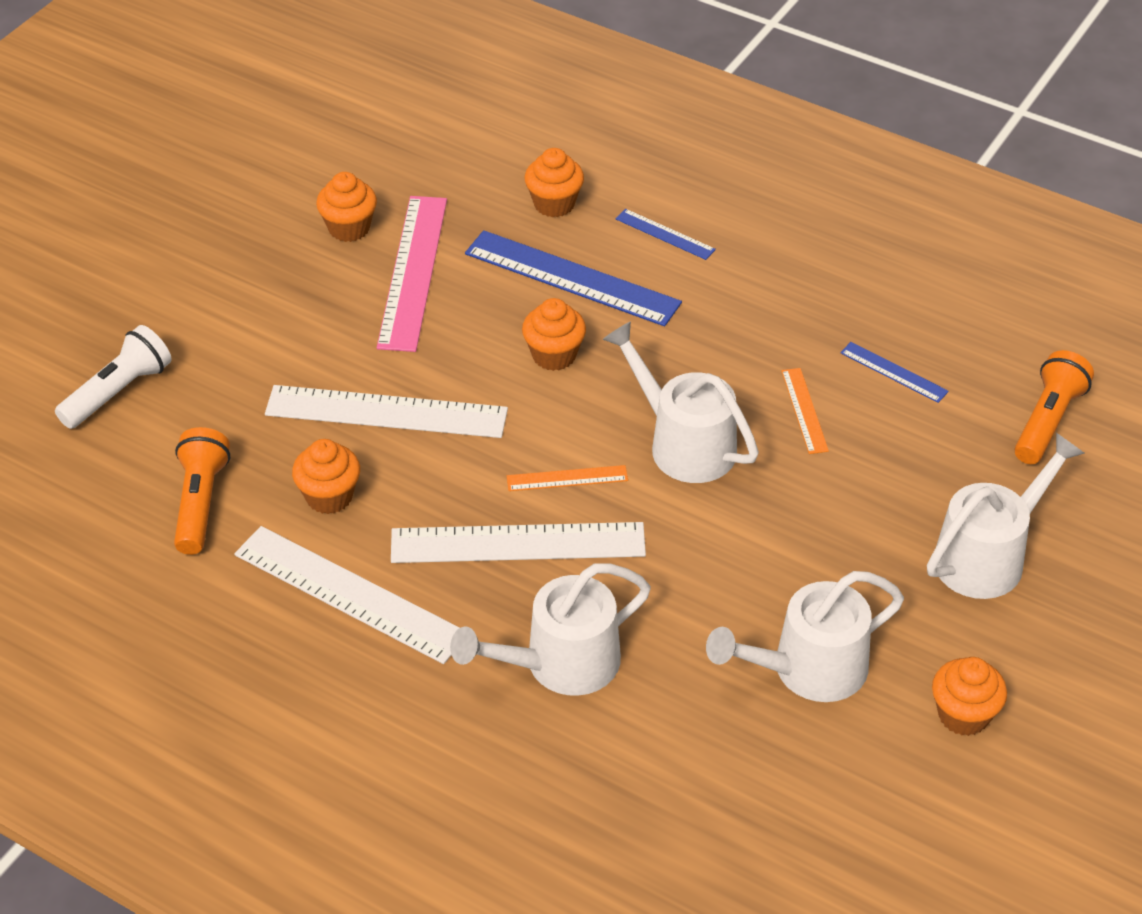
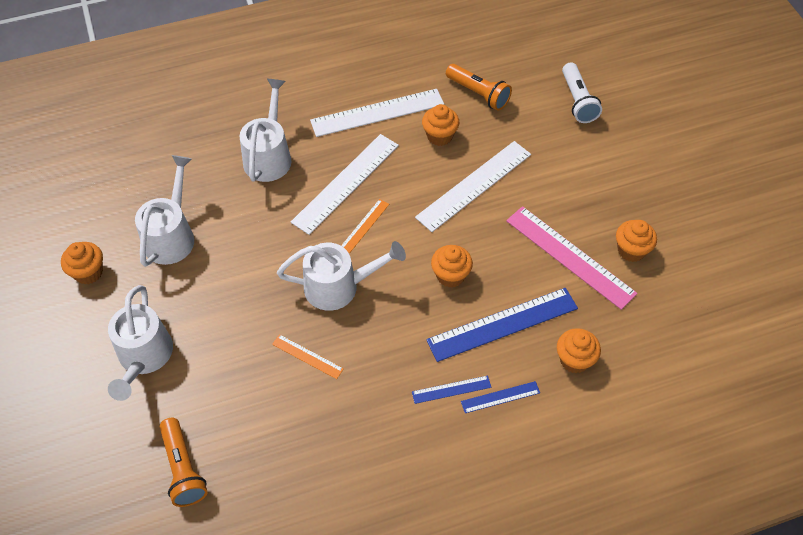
camera: 130 degrees right, 10 degrees up
(894, 372) = (290, 423): blue ruler -> blue ruler (451, 389)

